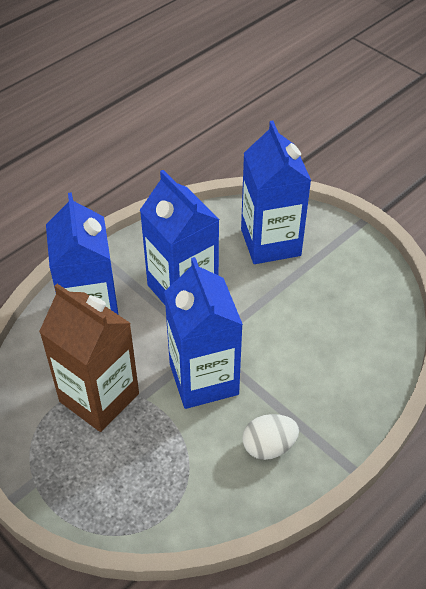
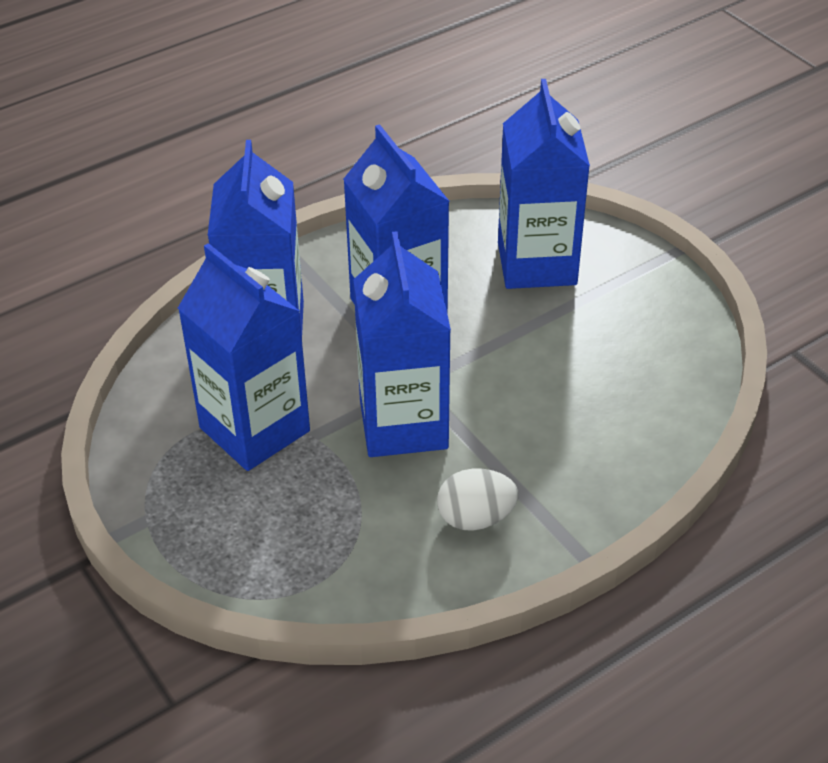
camera: 10 degrees right, 5 degrees down
(99, 397) = (254, 429): brown carton -> blue carton

